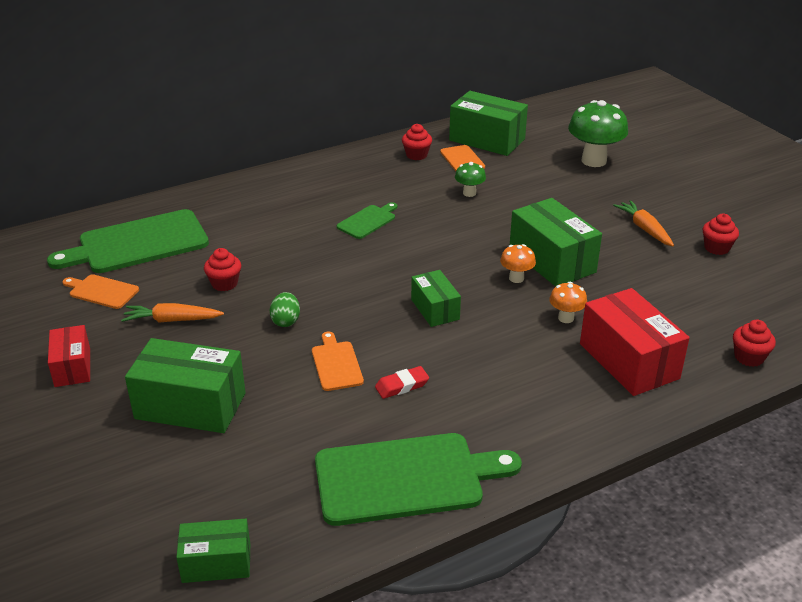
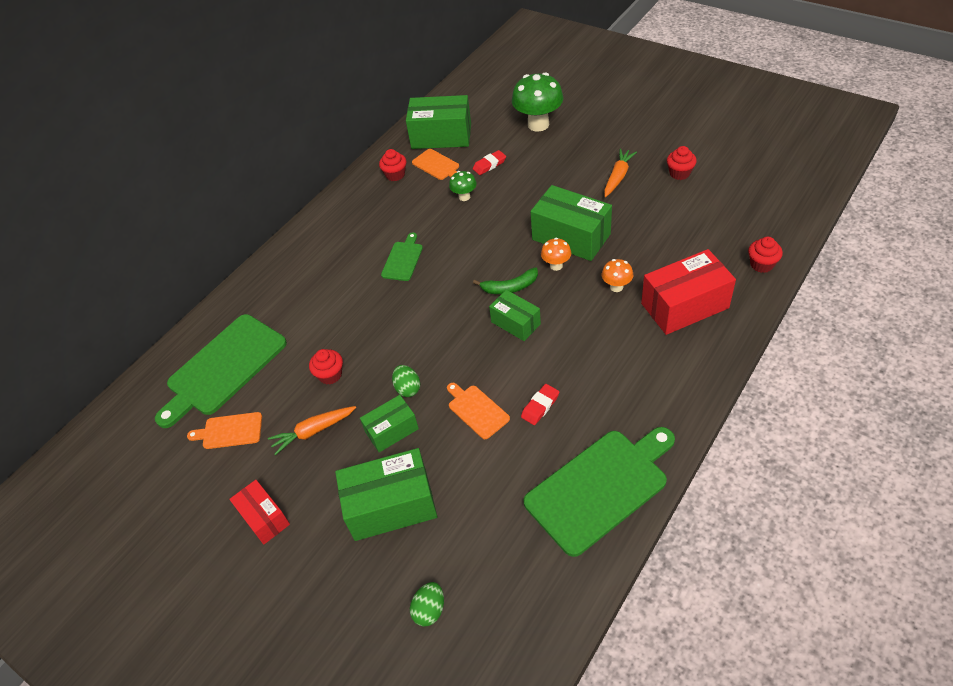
camera: 20 degrees left, 15 degrees up
(153, 504) = (429, 610): none -> green egg
(216, 563) = (516, 634): green box -> green box (392, 430)
(454, 279) = (510, 287): none -> green banana
(516, 176) = (489, 165): none -> red eraser
(628, 361) = (684, 306): red box -> red box turned 60 degrees counterclockwise
(644, 229) = (618, 177): orange carrot -> orange carrot turned 75 degrees clockwise

